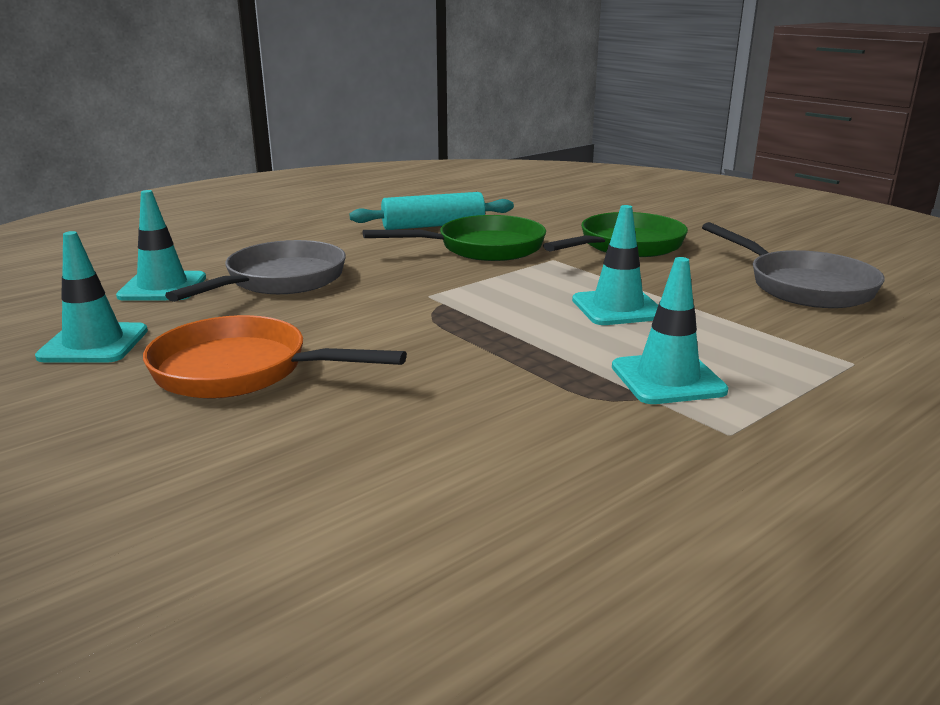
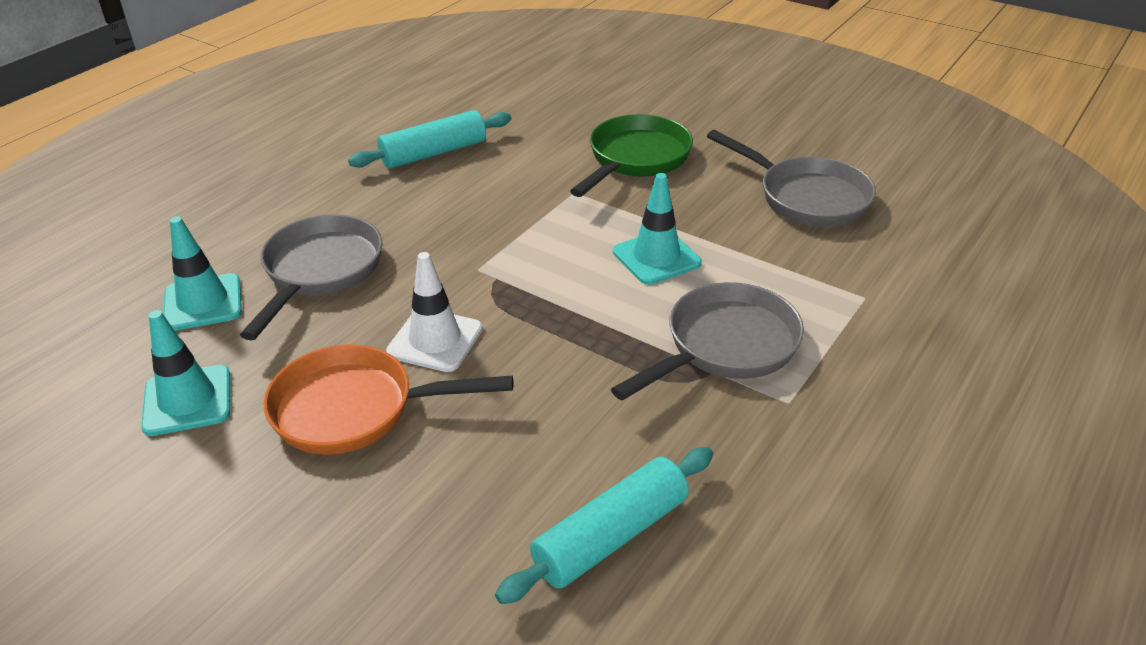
camera: 15 degrees left, 15 degrees up
(355, 335) = (435, 340): none -> white traffic cone
(452, 516) = (611, 536): none -> turquoise rolling pin
(482, 248) = (499, 184): green pan -> none
(667, 379) = (725, 346): turquoise traffic cone -> grey pan

